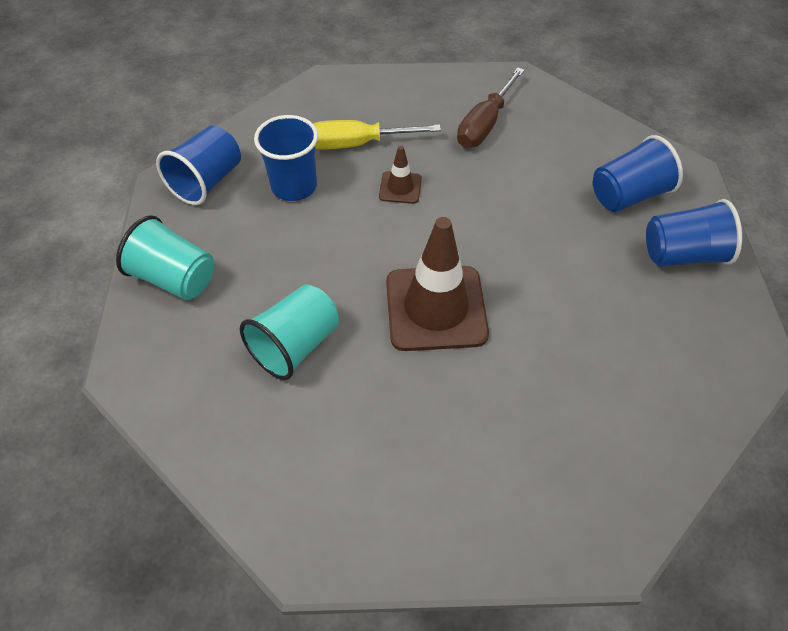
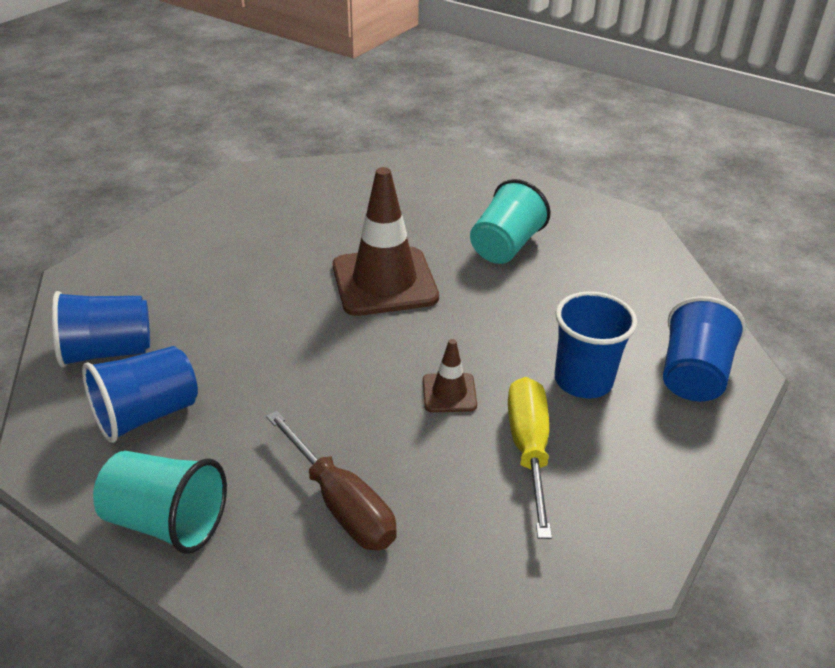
camera: 170 degrees right, 15 degrees down
(175, 278) = (648, 281): turquoise cup -> turquoise cup (167, 521)
(356, 144) = (528, 448): yellow screwdriver -> yellow screwdriver turned 75 degrees counterclockwise
(484, 125) = (342, 504): brown screwdriver -> brown screwdriver turned 120 degrees clockwise

